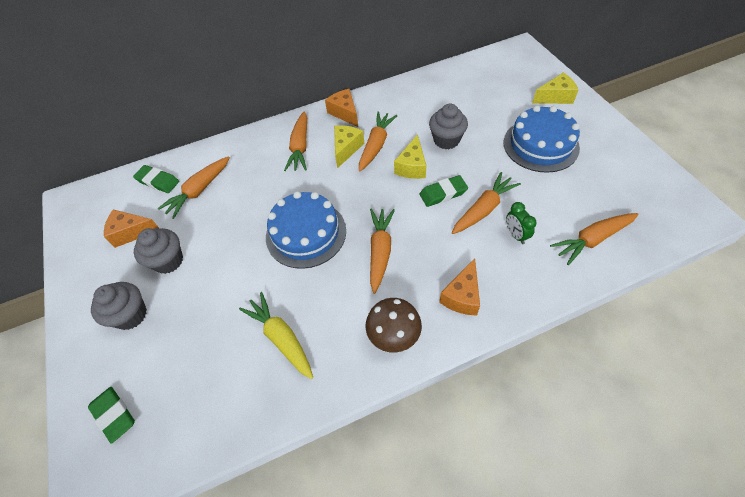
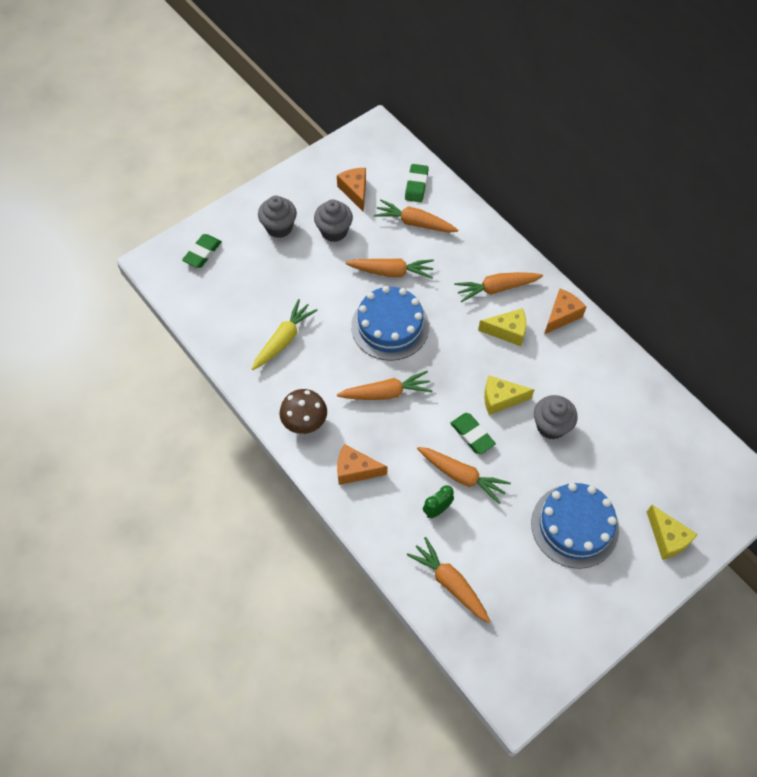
camera: 70 degrees right, 5 degrees up
(376, 145) = (521, 358): orange carrot -> orange carrot (391, 272)

